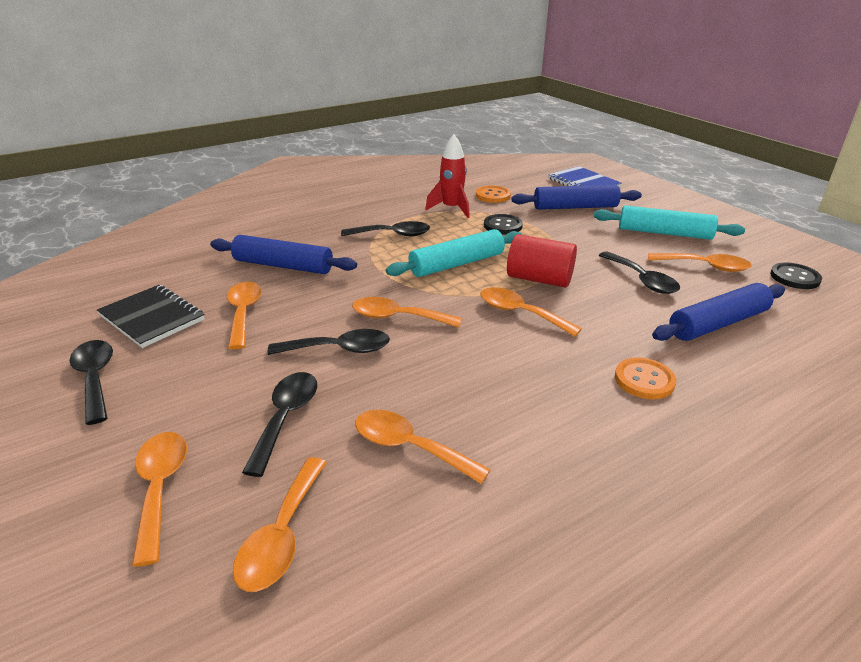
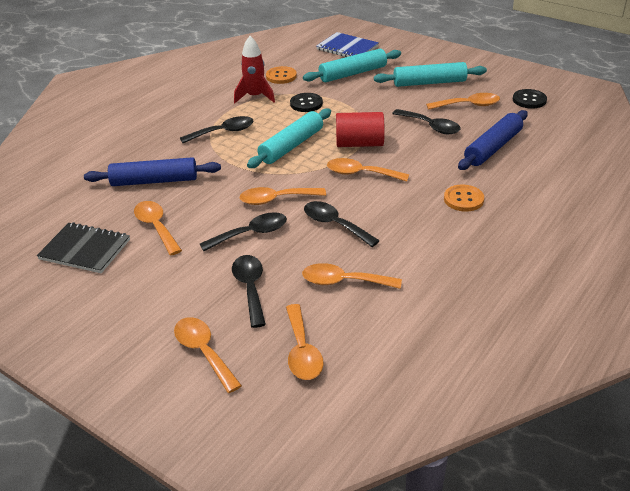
camera: 20 degrees left, 5 degrees up
(95, 378) = (86, 303): black spoon -> black spoon (335, 224)
(575, 207) = (353, 73): blue rolling pin -> turquoise rolling pin

